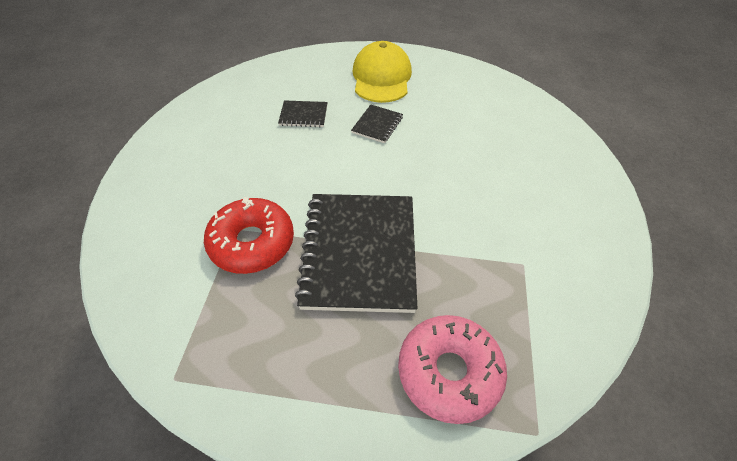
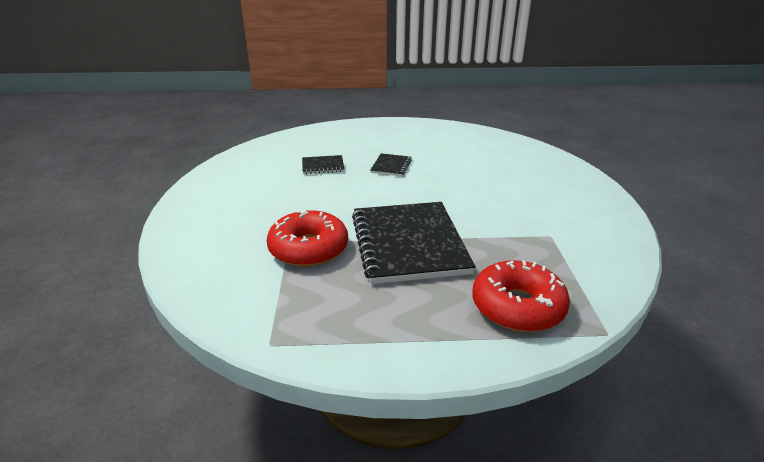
camera: 10 degrees left, 20 degrees down
(381, 77) = (382, 138): yellow cap -> none
(449, 372) = (517, 307): pink donut -> red donut

